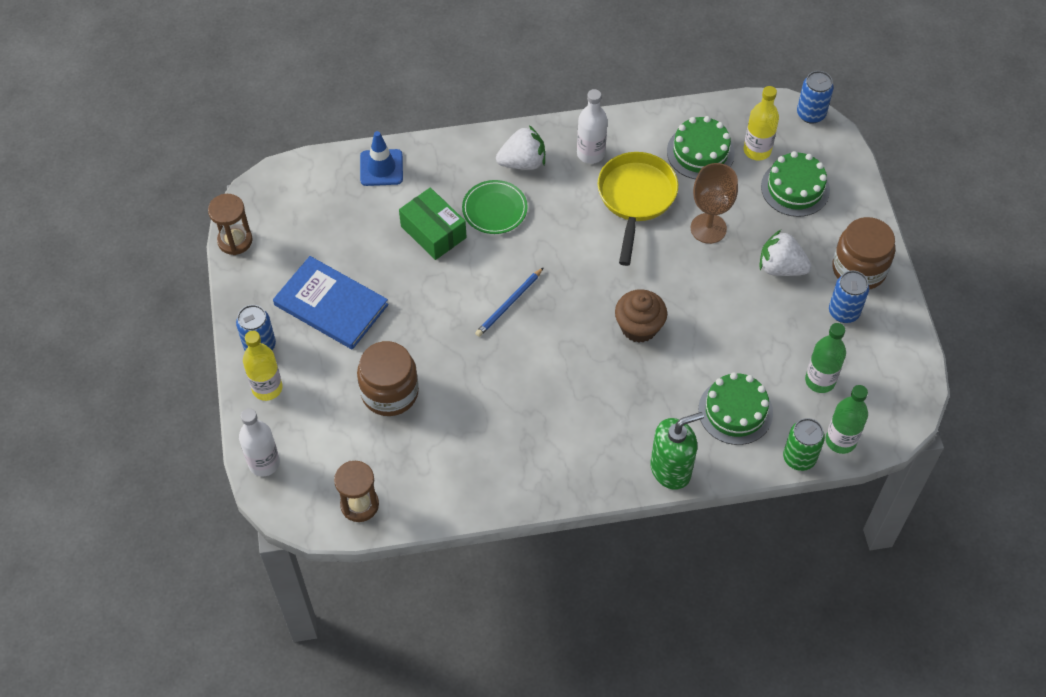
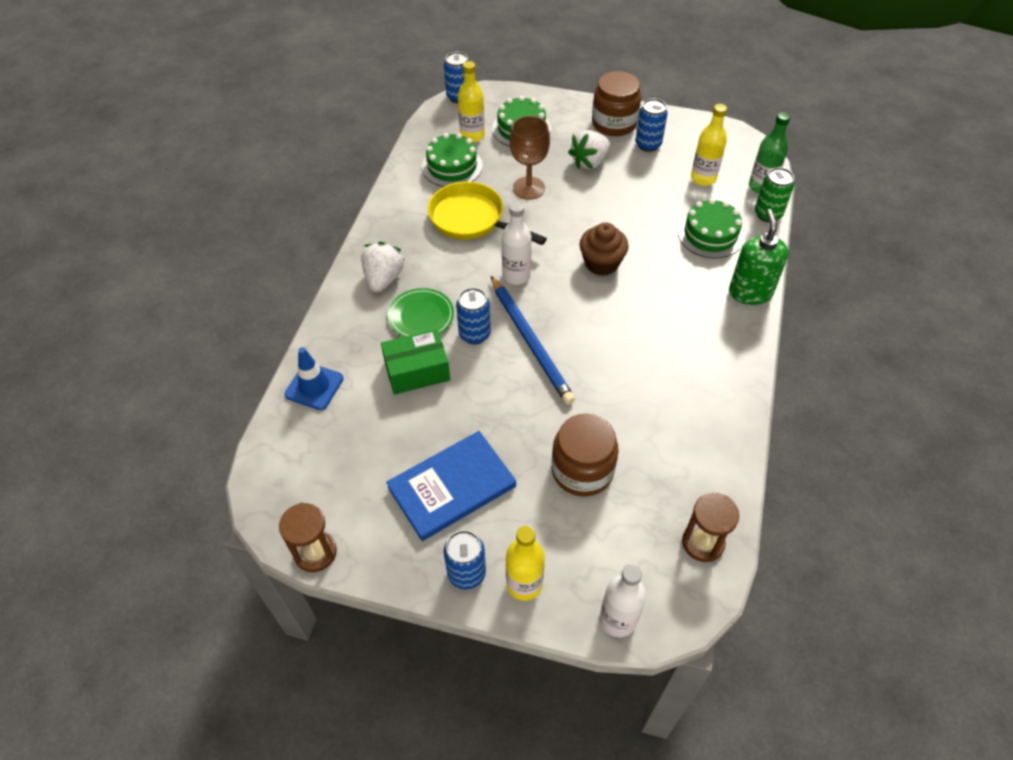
camera: 65 degrees left, 5 degrees down
(495, 258) = (474, 334): none -> blue can
(509, 304) = (530, 342): blue pencil -> blue pencil, size x1.71
(590, 153) = (406, 231): white bottle -> white bottle (516, 275)
(820, 380) = (703, 178): green bottle -> yellow bottle

